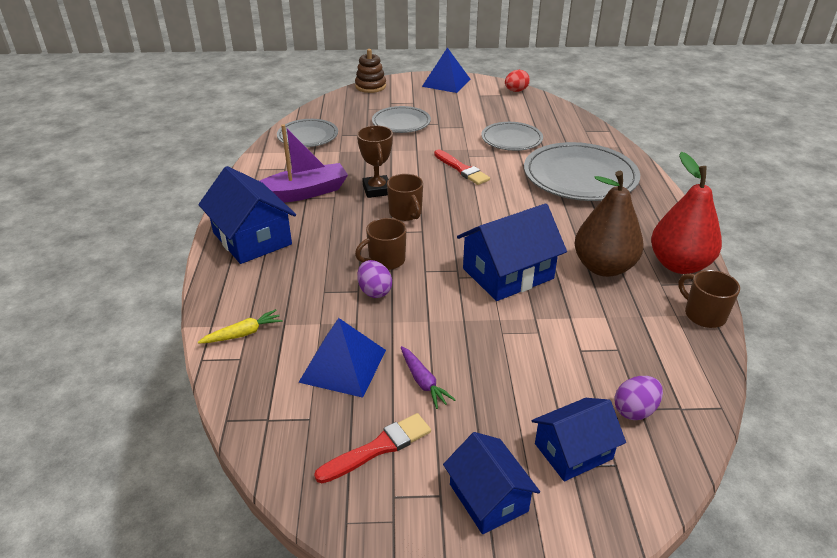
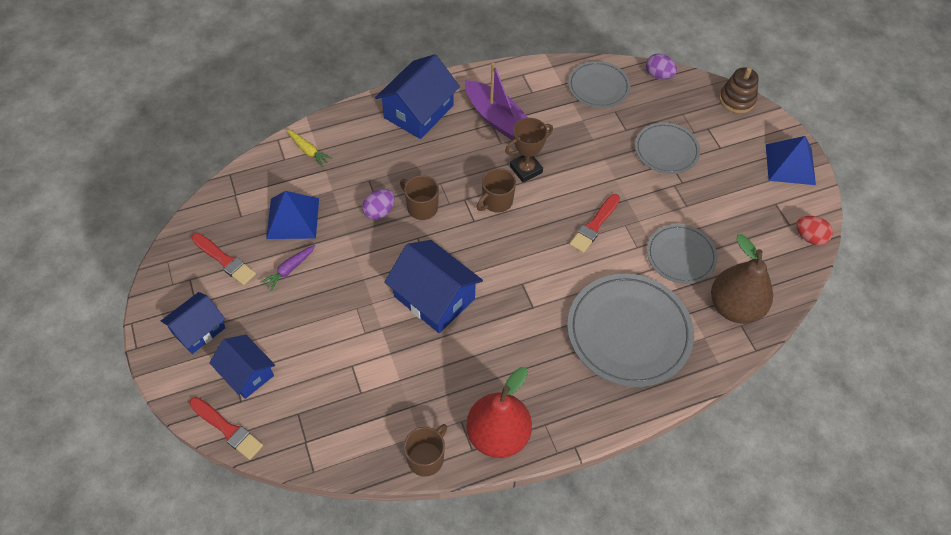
camera: 70 degrees right, 20 degrees up
(603, 267) = (470, 371): brown pear -> brown pear (734, 307)
(635, 410) = (295, 409): purple egg -> purple egg (658, 75)
(659, 485) = (227, 429): none -> red brush

